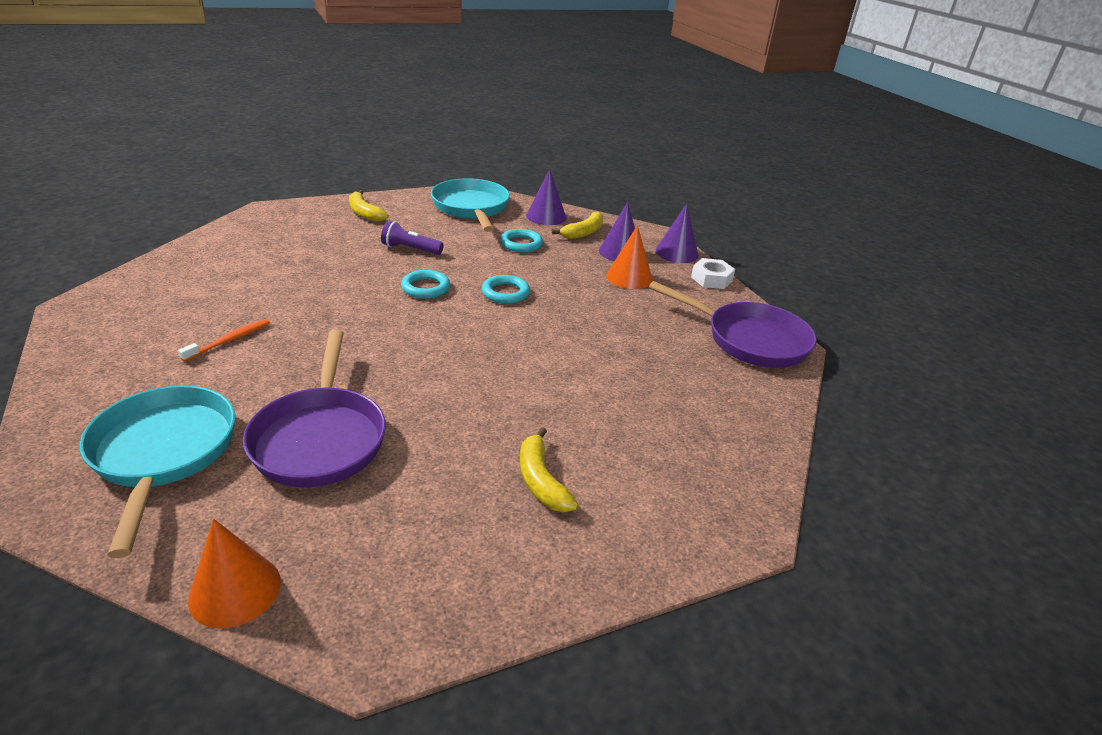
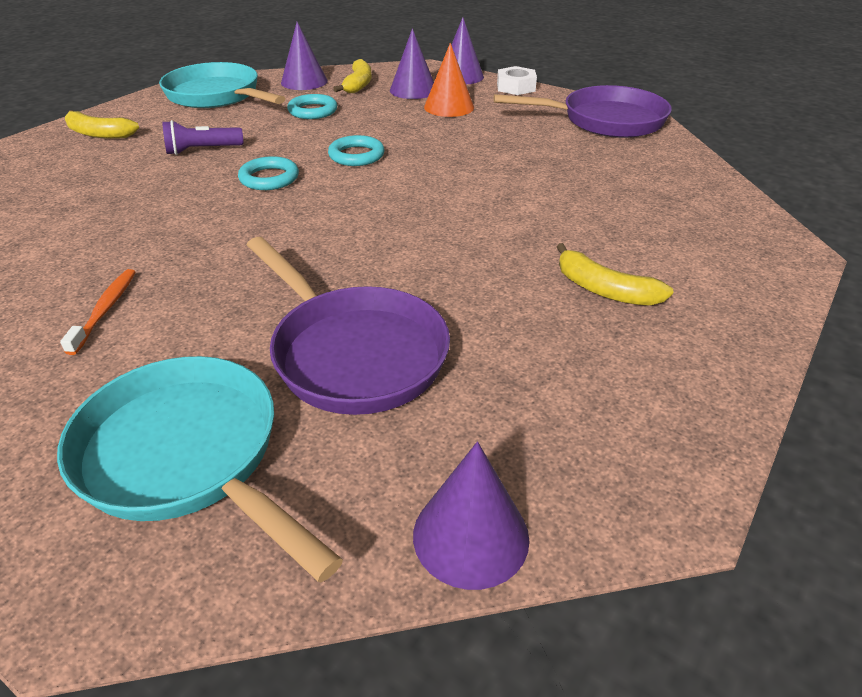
camera: 30 degrees left, 5 degrees up
(235, 590) = (470, 536): orange cone -> purple cone

